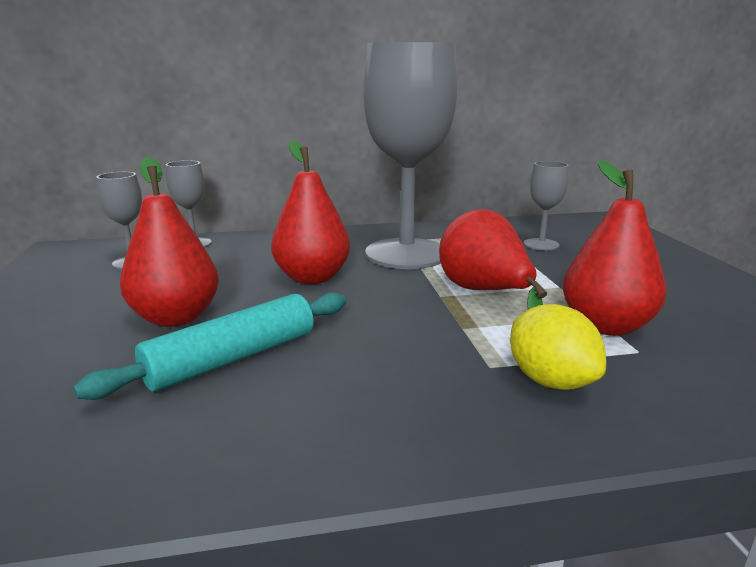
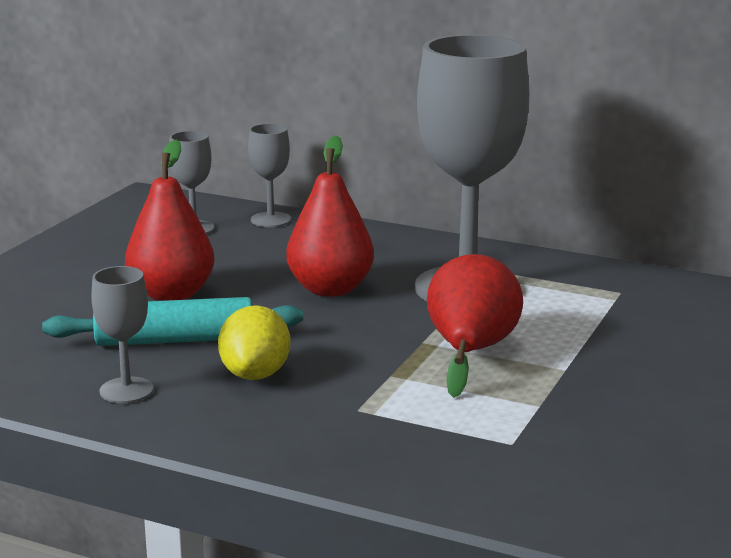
camera: 35 degrees right, 0 degrees up
(541, 244) = (650, 319): grey goblet -> grey goblet (126, 390)
(550, 381) = (385, 434): yellow lemon -> yellow lemon (255, 374)
(606, 326) = (527, 416): red pear -> none

